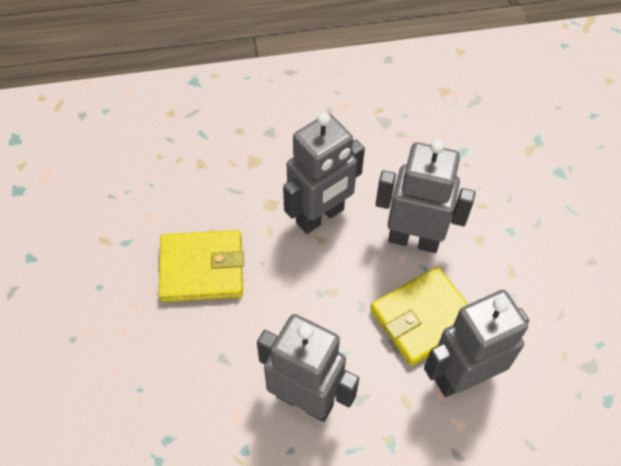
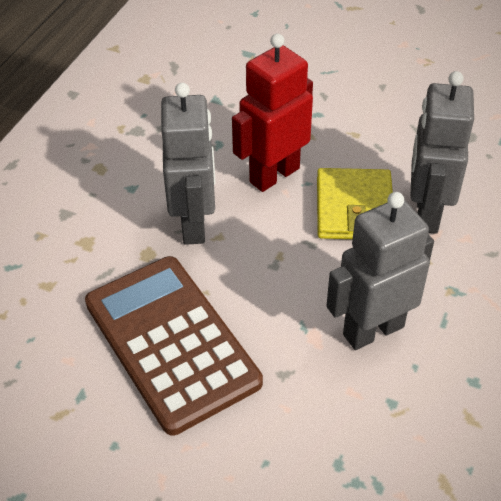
camera: 55 degrees left, 10 degrees down
(202, 268) = (171, 342): yellow wallet -> brown calculator
(413, 239) = (274, 175): grey robot -> red robot

